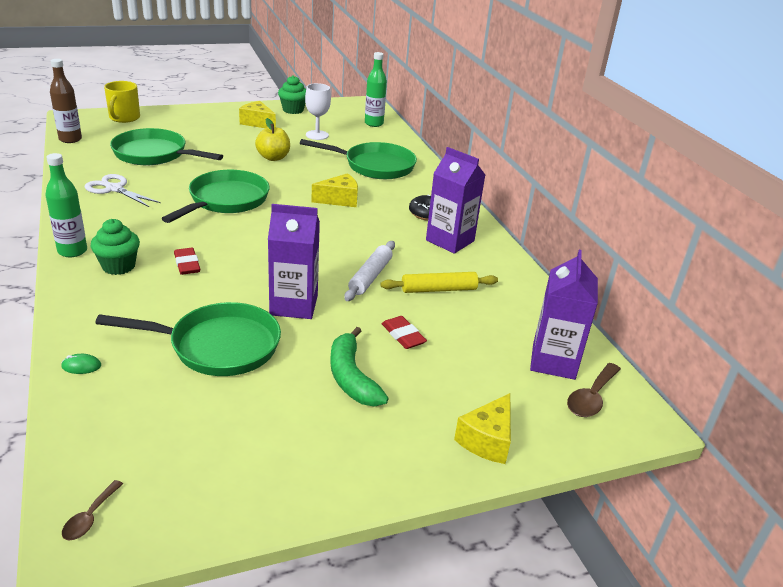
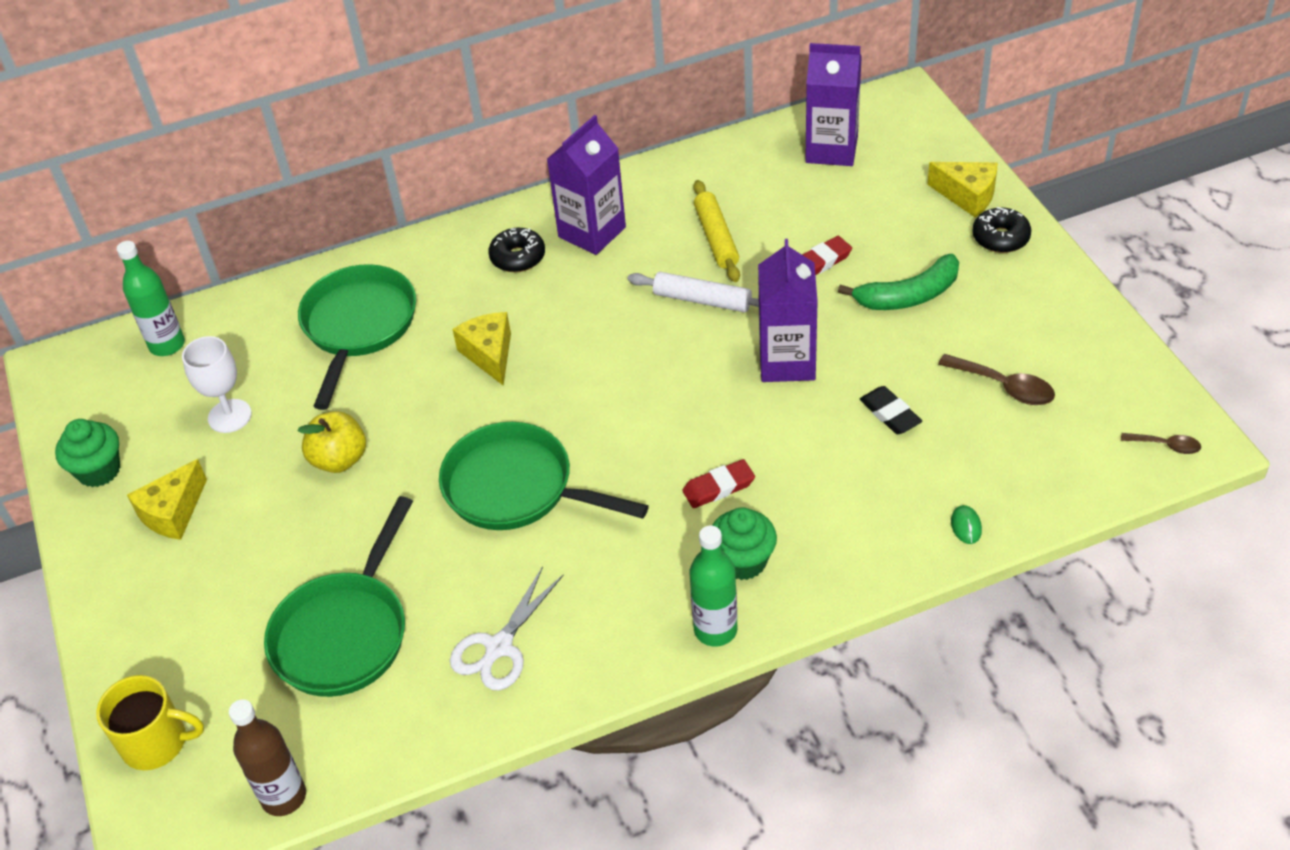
camera: 85 degrees left, 15 degrees up
(218, 346) = (890, 414): green pan -> black eraser
(421, 452) = (1000, 238): none -> black donut
(591, 398) = (882, 127): brown spoon -> brown spoon (1004, 387)

